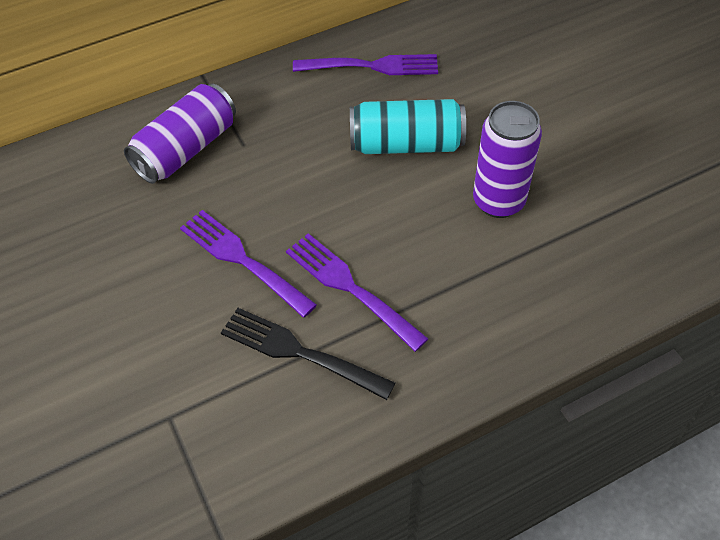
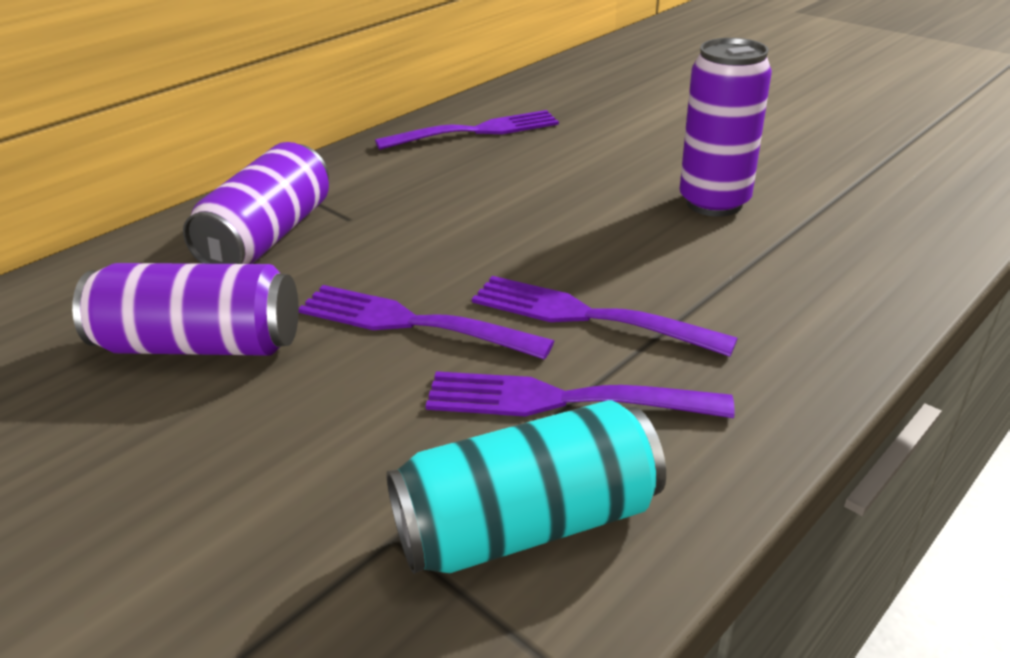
camera: 20 degrees left, 20 degrees down
(117, 240) = (200, 345): none -> purple can
(301, 352) = (565, 400): black fork -> purple fork
(406, 144) = (563, 180): turquoise can -> turquoise can (527, 524)

